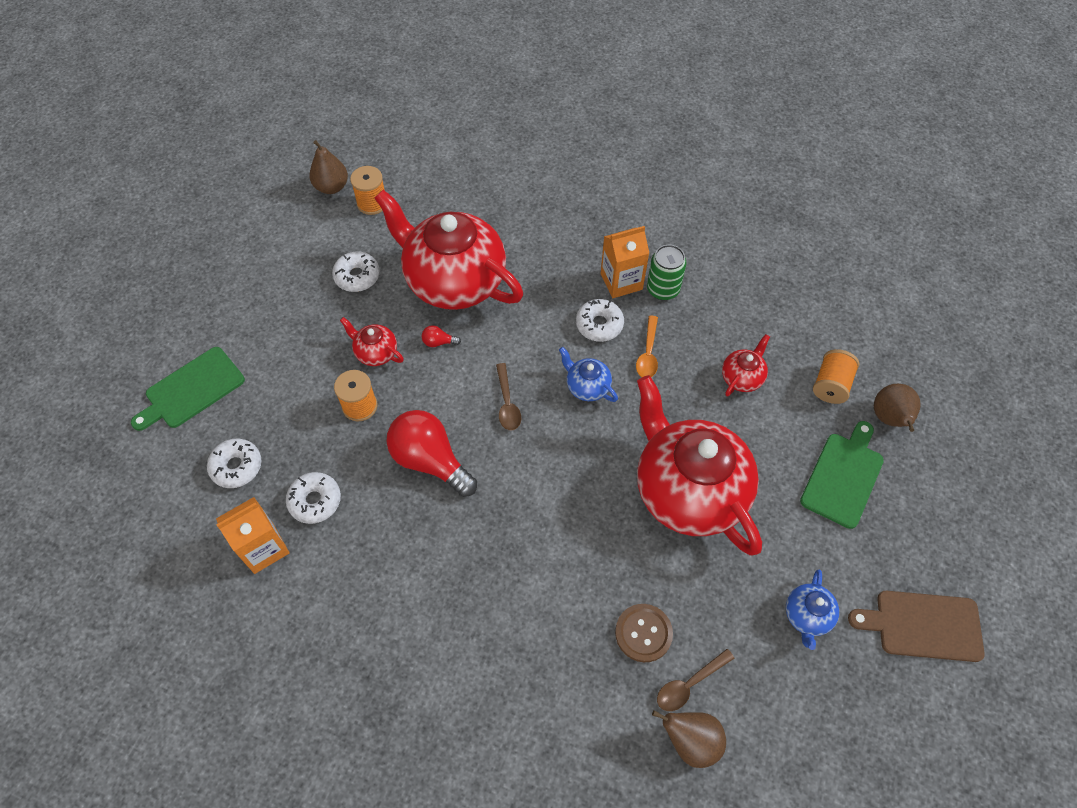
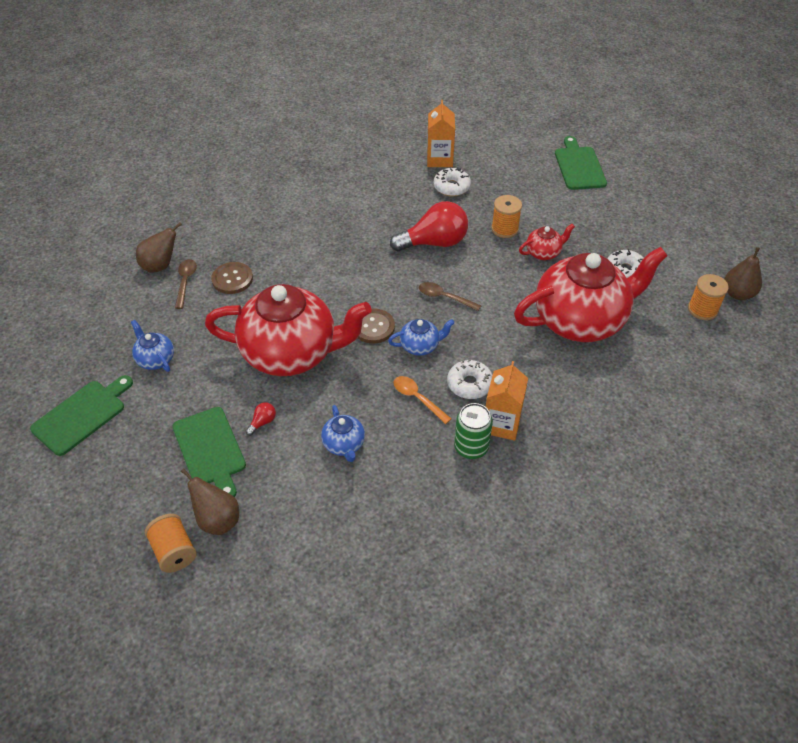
camera: 125 degrees right, 10 degrees down
(236, 466) = (504, 166): white donut -> none
(438, 342) = (527, 287): red light bulb -> red light bulb (262, 422)
(596, 441) = (373, 327): none -> brown button
(742, 377) = (344, 445): red teapot -> blue teapot
(831, 385) = (282, 501): orange spool -> orange spool (174, 551)
(923, 625) = (82, 415): brown cutting board -> green cutting board

